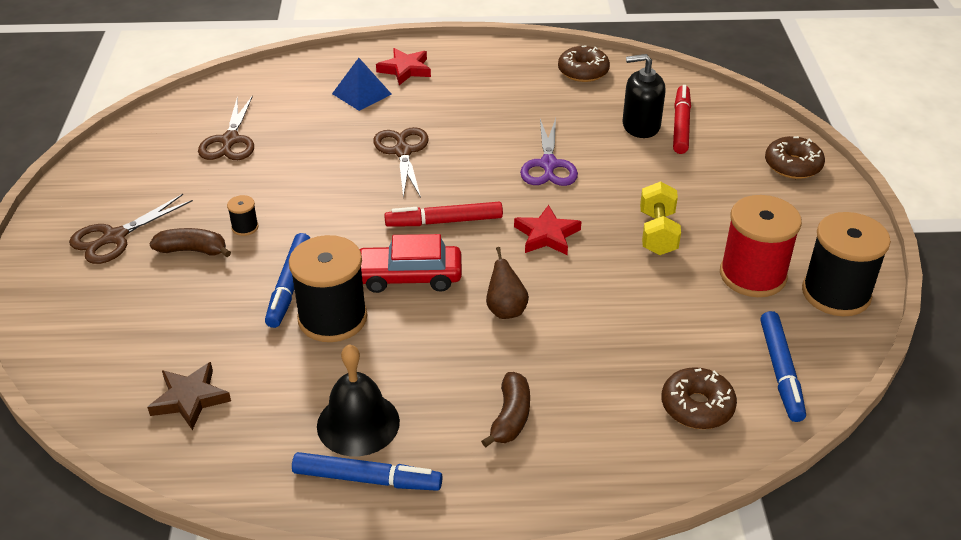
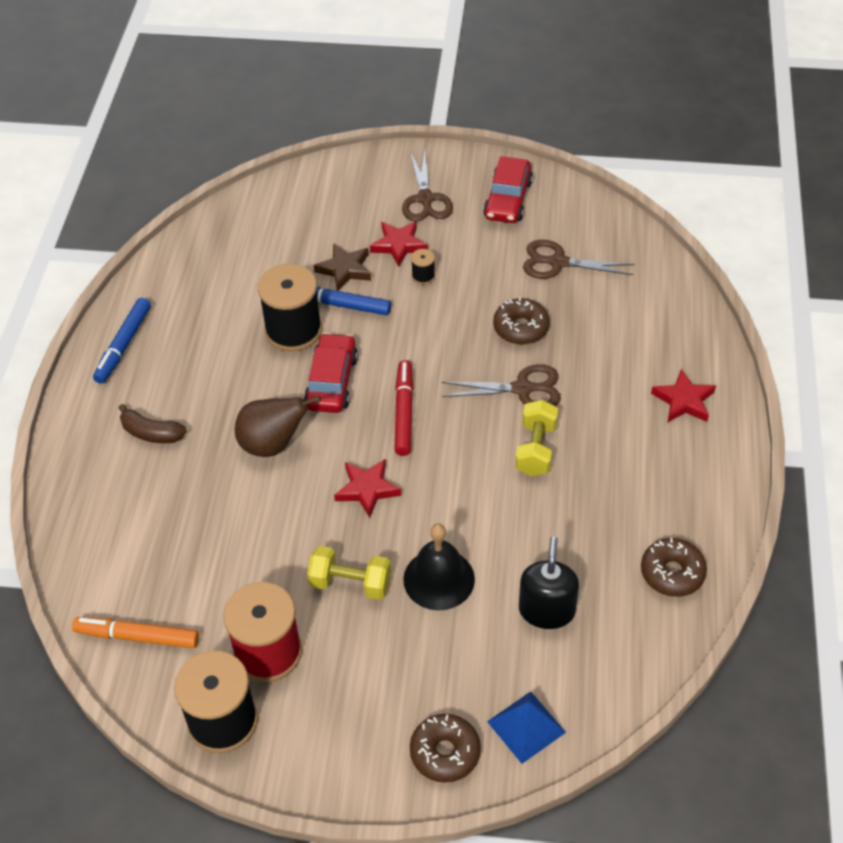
camera: 100 degrees right, 10 degrees up
(114, 237) = (425, 199): brown scissors -> brown scissors turned 150 degrees counterclockwise
(127, 178) = (507, 199): none -> red car
(190, 399) = (231, 252): brown star -> brown star (345, 269)
(192, 250) = (399, 245): brown banana -> red star
(358, 423) = (176, 342): black bell -> black bell (439, 579)
(361, 94) = (635, 361): blue pyramid -> blue pyramid (526, 727)
(474, 140) = (536, 449): none -> yellow dumbbell
(505, 310) = (272, 444): brown pear -> brown pear, size x1.55
(548, 165) = (482, 508): purple scissors -> none
(681, 125) = (544, 653): red marker -> none
(697, 406) = (120, 561): brown donut -> brown donut (521, 328)
(780, 372) = (137, 636): blue marker -> orange marker

